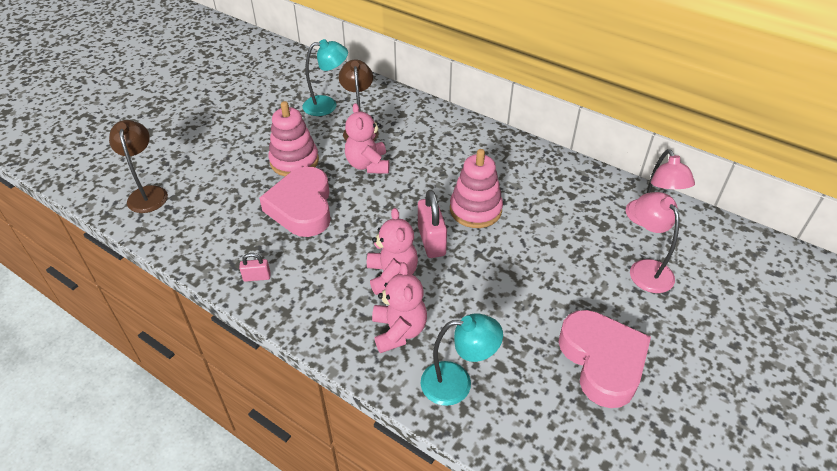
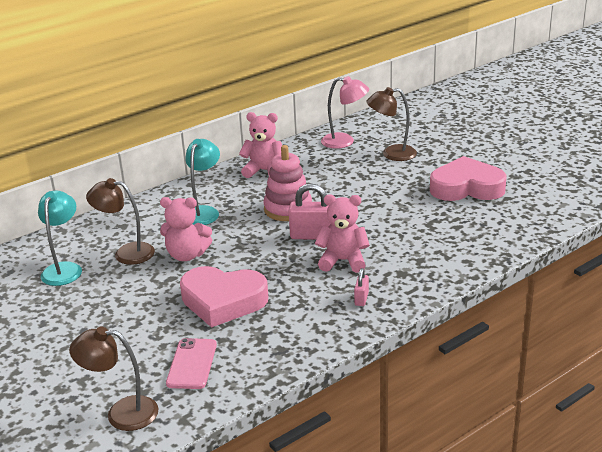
camera: 70 degrees left, 15 degrees down
(210, 213) = (192, 364): none -> pink phone
(257, 277) = (306, 337): pink padlock -> pink padlock (361, 299)
(294, 161) = (145, 300): pink stacking toy -> none
(399, 331) = (406, 266): pink teddy bear -> pink teddy bear (264, 171)
(457, 383) = (466, 247): turquoise lamp -> turquoise lamp (203, 212)
(646, 269) = (392, 154): pink lamp -> brown lamp

